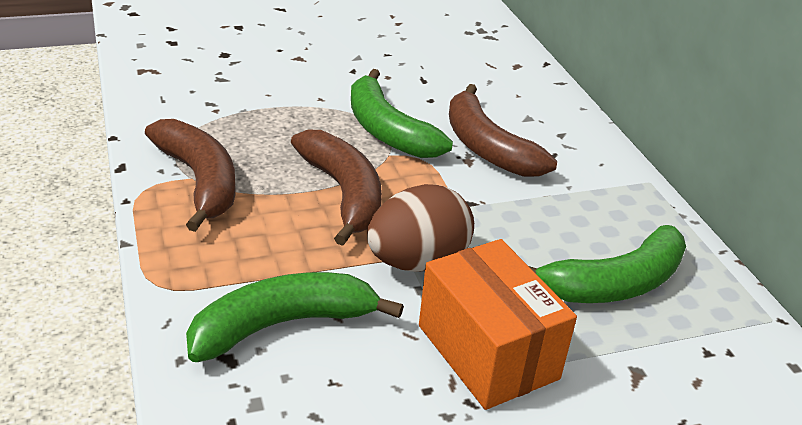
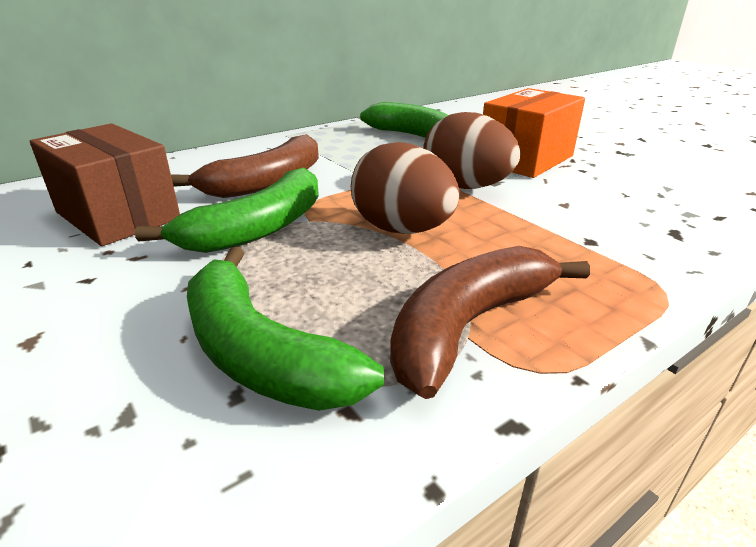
camera: 105 degrees left, 5 degrees down
(282, 325) = (608, 220): green banana -> green banana (260, 353)
(343, 193) = (402, 230): brown banana -> brown egg
(445, 80) = (118, 215): none -> brown box

